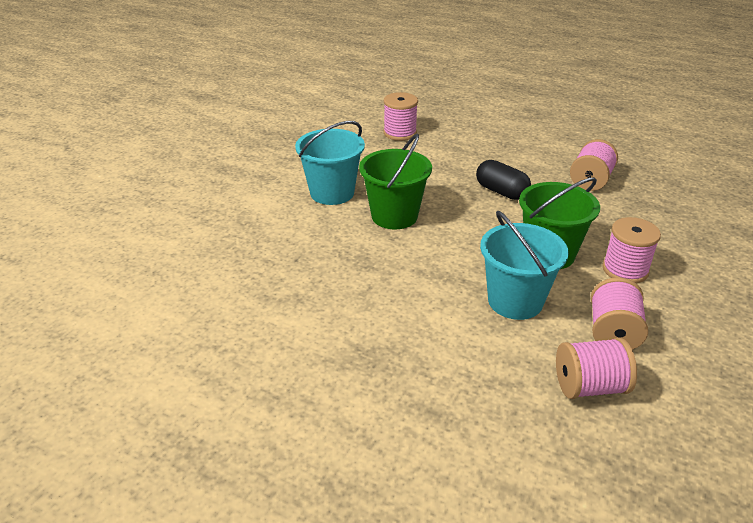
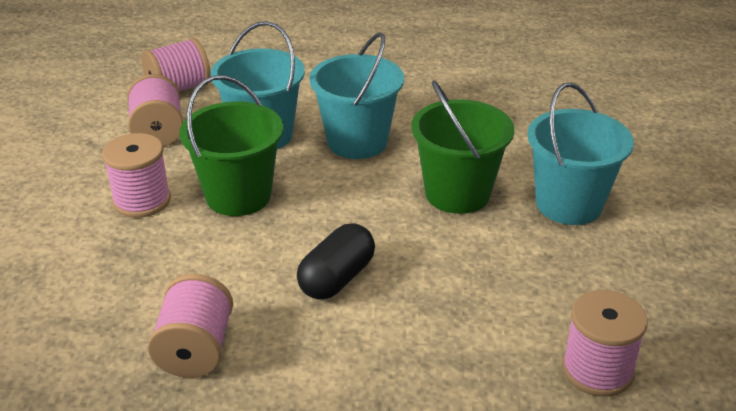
camera: 155 degrees right, 0 degrees up
(438, 272) = (357, 142): none -> turquoise bucket
(501, 191) = (337, 278): black capsule -> black capsule turned 75 degrees counterclockwise

